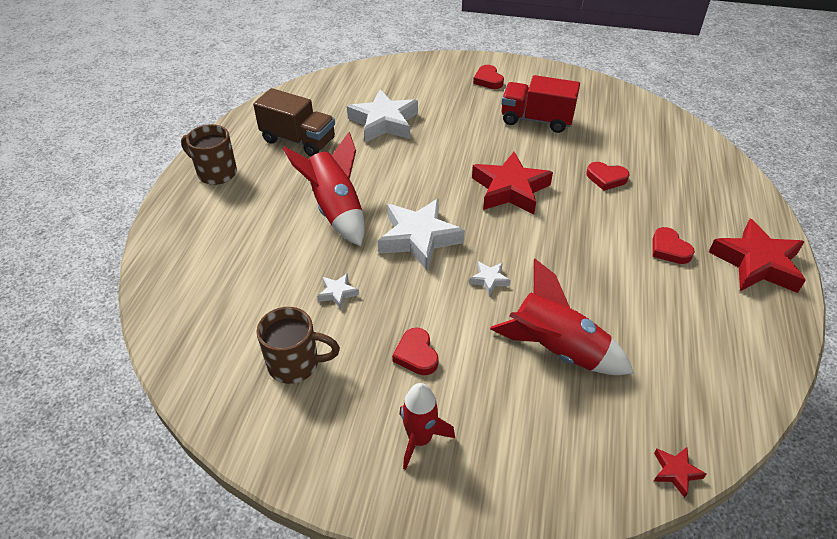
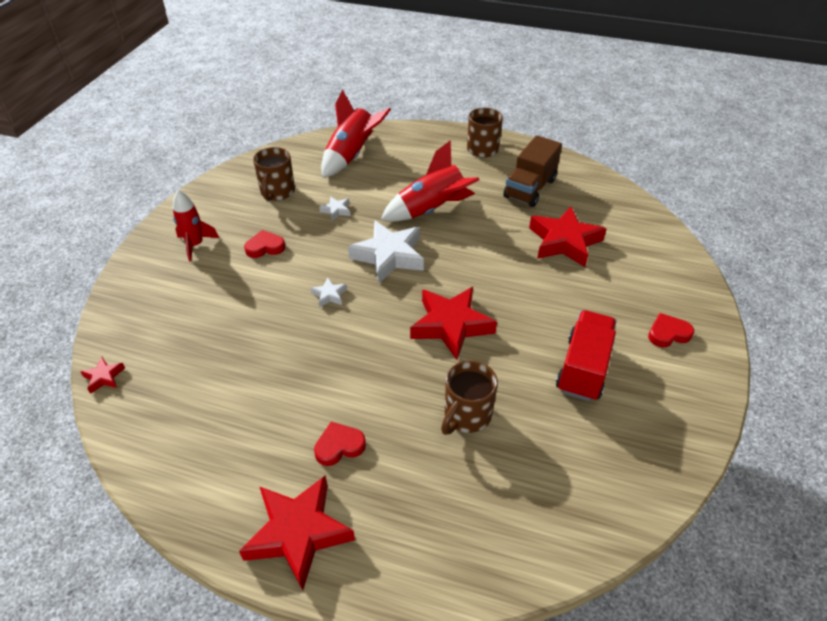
camera: 95 degrees right, 0 degrees up
(384, 122) = (564, 241): white star -> red star
(556, 349) = (241, 327): red rocket -> red rocket (351, 155)
(606, 178) = (466, 415): red heart -> brown mug

